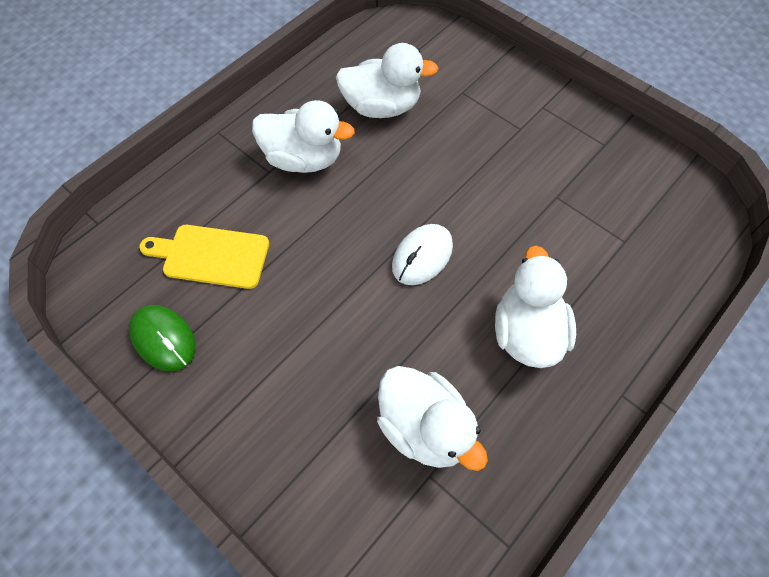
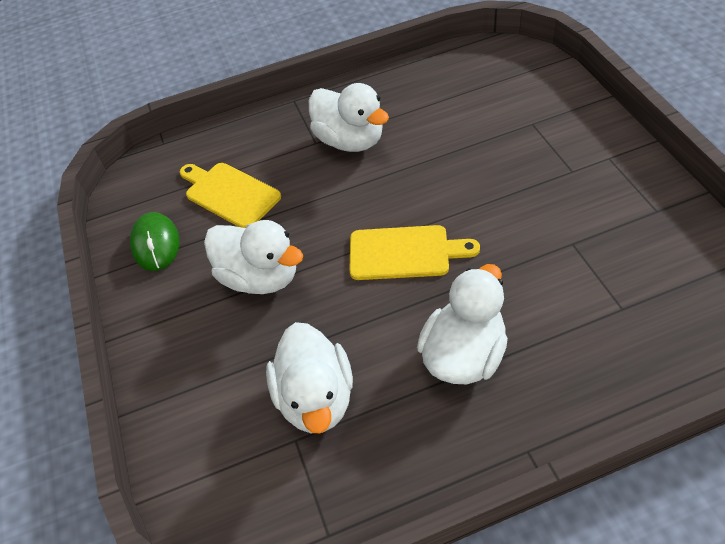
camera: 35 degrees right, 10 degrees down
(382, 107) = (446, 116): white duck -> white duck (260, 277)
(422, 256) = (404, 253): white mouse -> yellow cutting board

